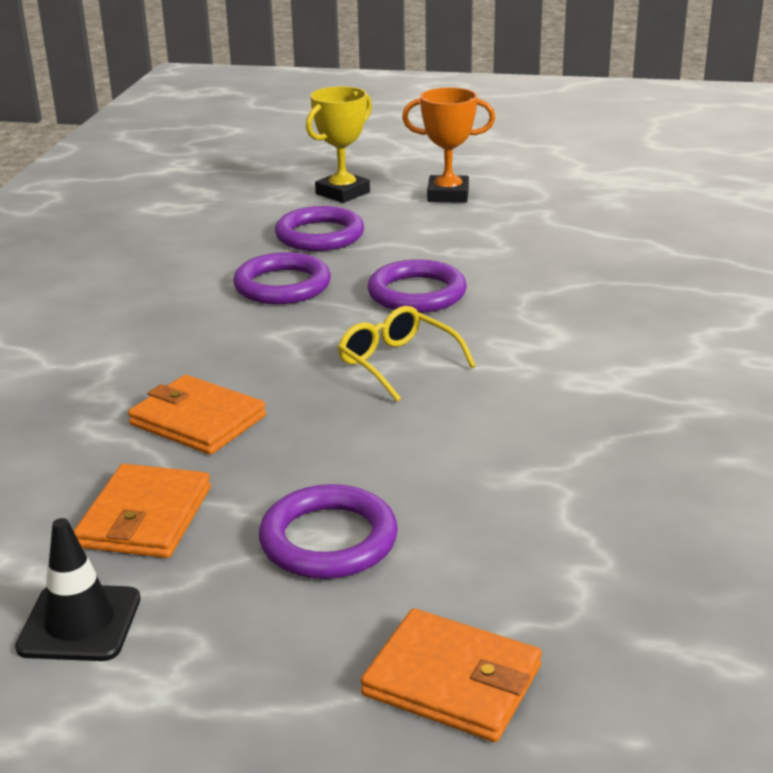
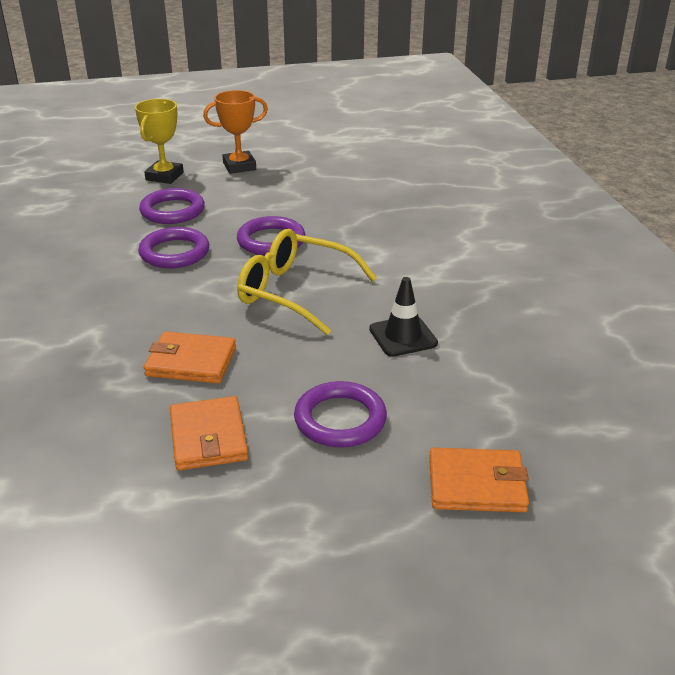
camera: 25 degrees left, 5 degrees up
(80, 623) = (222, 520): black traffic cone -> black traffic cone (403, 336)
(397, 363) = (294, 292): yellow glasses -> yellow glasses, size x1.58

